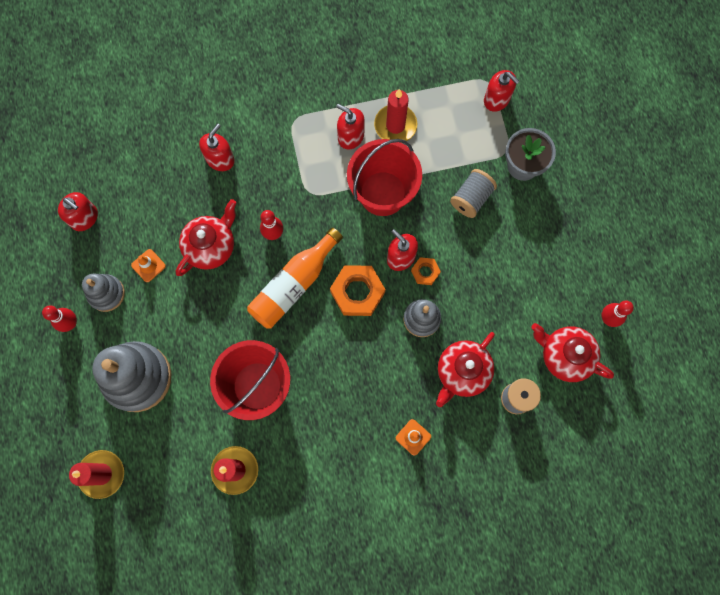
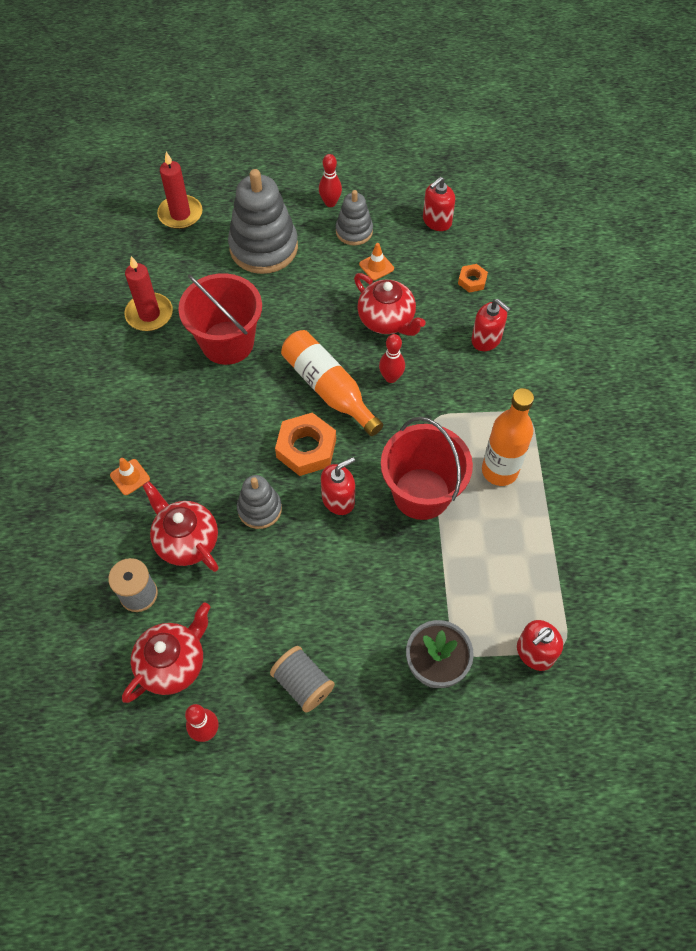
camera: 100 degrees right, 15 degrees down
(350, 136) = (499, 471): red soap dispenser -> orange bottle
(395, 125) = (509, 522): red candle -> none
(425, 272) = (315, 522): orange nut -> orange nut (472, 281)
(471, 198) = (399, 593): grey spool -> grey spool (303, 683)

